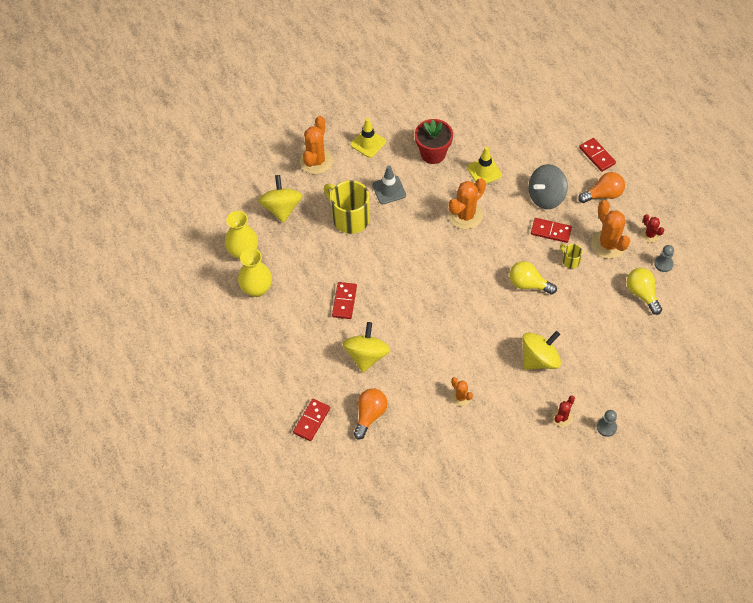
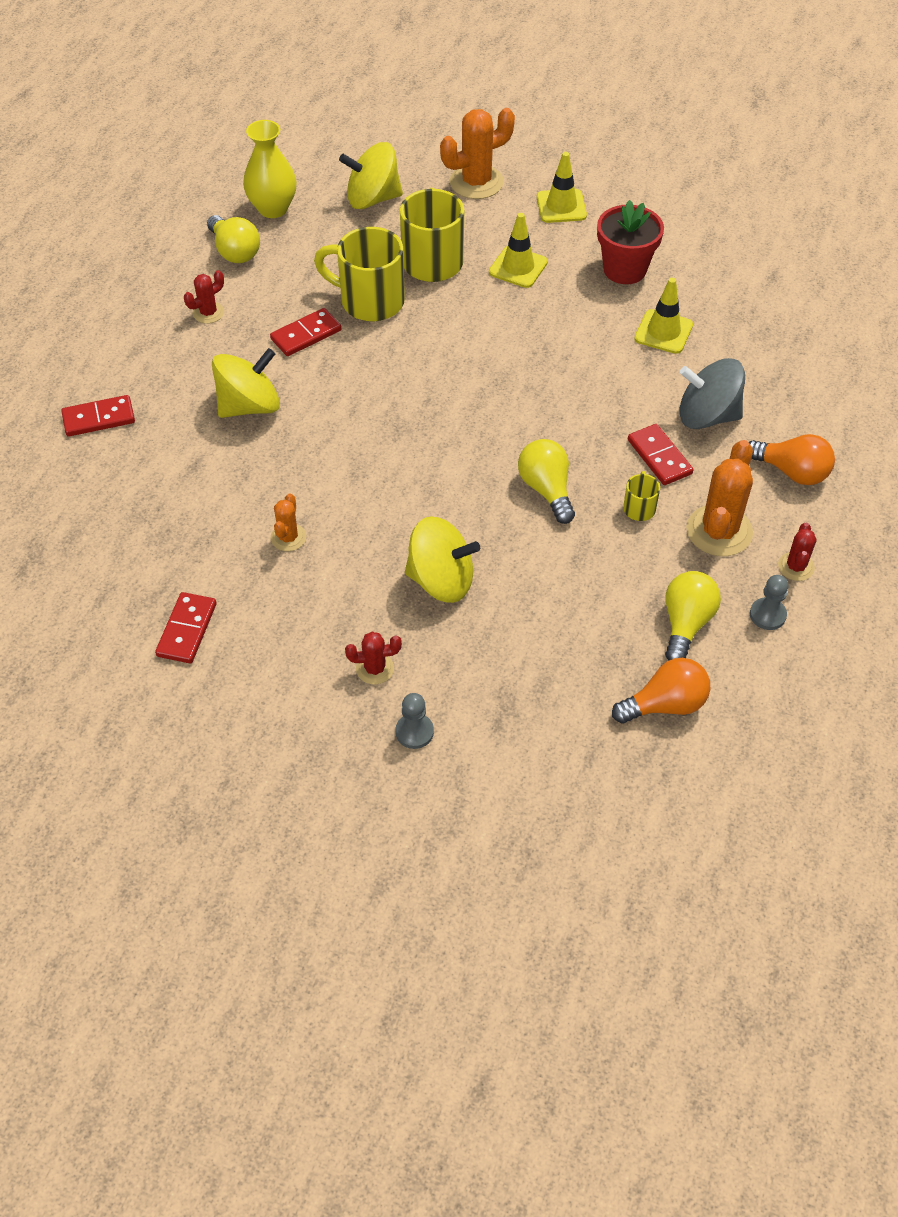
camera: 45 degrees right, 5 degrees down
(256, 289) = (235, 251): yellow vase -> yellow light bulb
(281, 208) = (373, 199): yellow spinning top -> yellow spinning top turned 135 degrees counterclockwise
(287, 329) = (208, 313): none -> red cactus
(349, 261) = (370, 301): none -> yellow mug
(370, 415) = (164, 466): orange light bulb -> orange light bulb (665, 704)
(389, 190) = (518, 267): grey traffic cone -> yellow traffic cone
(465, 215) = (573, 358): orange cactus -> none
(597, 156) = (844, 424): red domino -> red domino (187, 630)

